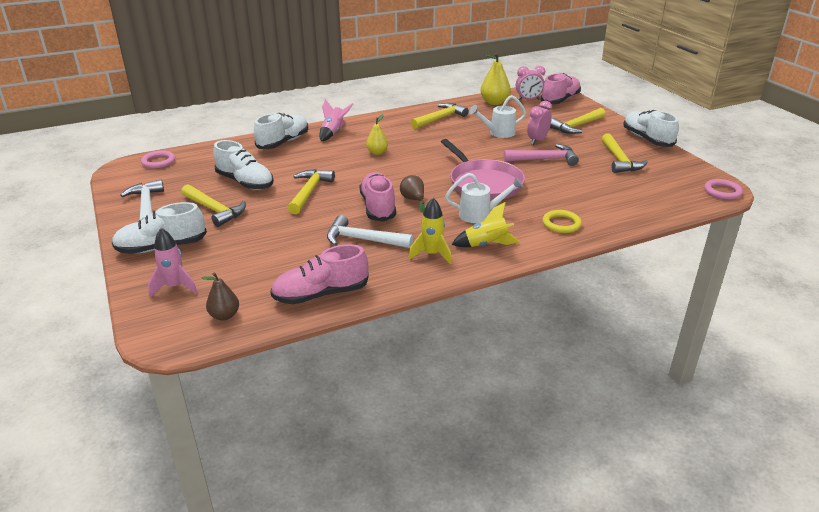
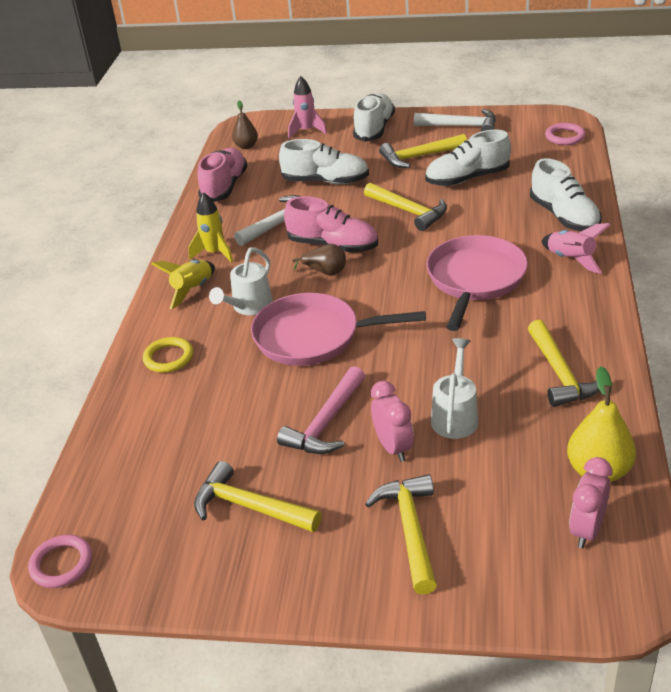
camera: 125 degrees right, 5 degrees up
(377, 152) = (475, 279): yellow pear -> pink pan
(560, 100) = (556, 582): pink shoe -> none
(647, 139) = (283, 600): white shoe -> white shoe (326, 181)

